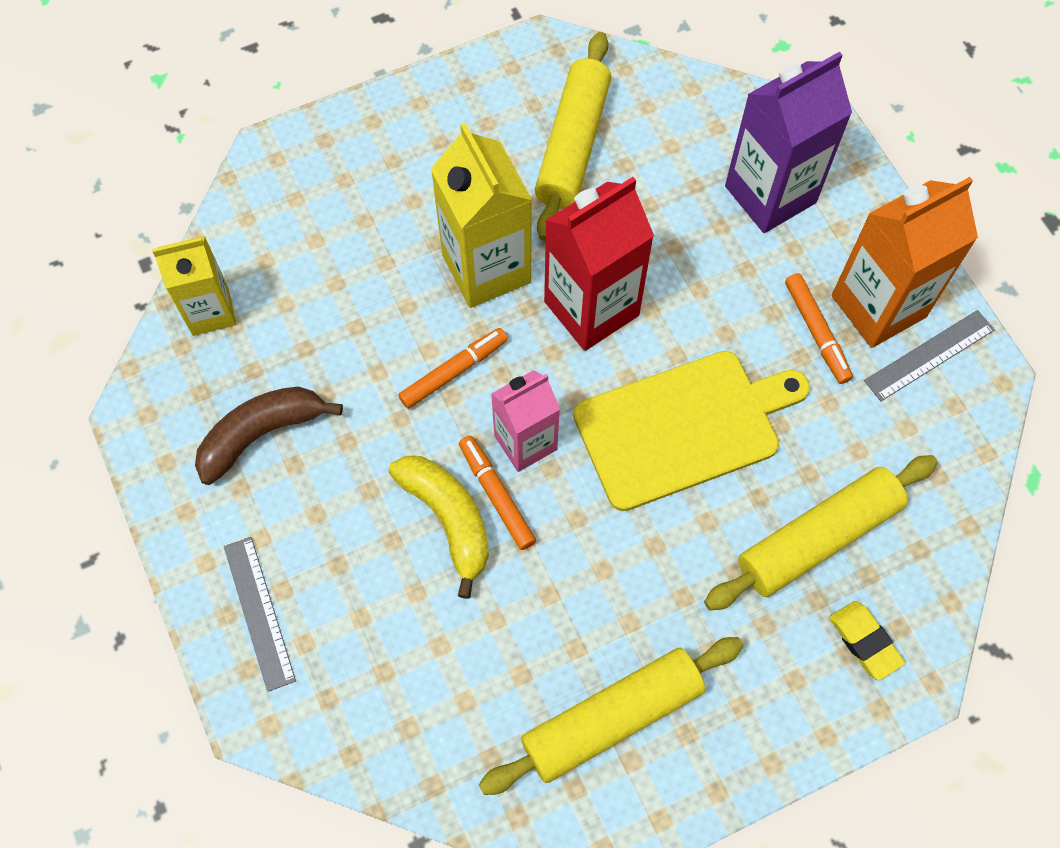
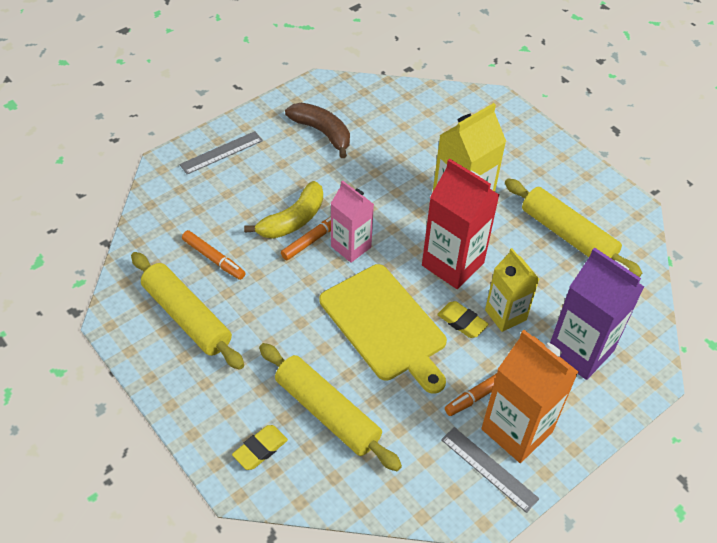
camera: 75 degrees right, 15 degrees down
(210, 311) = (388, 97): yellow carton -> yellow carton (505, 315)
(454, 371) = (386, 205): orange marker -> orange marker (214, 258)
(572, 145) = (567, 235): yellow rolling pin -> yellow rolling pin turned 45 degrees clockwise
(697, 324) = (462, 322): none -> yellow eraser

